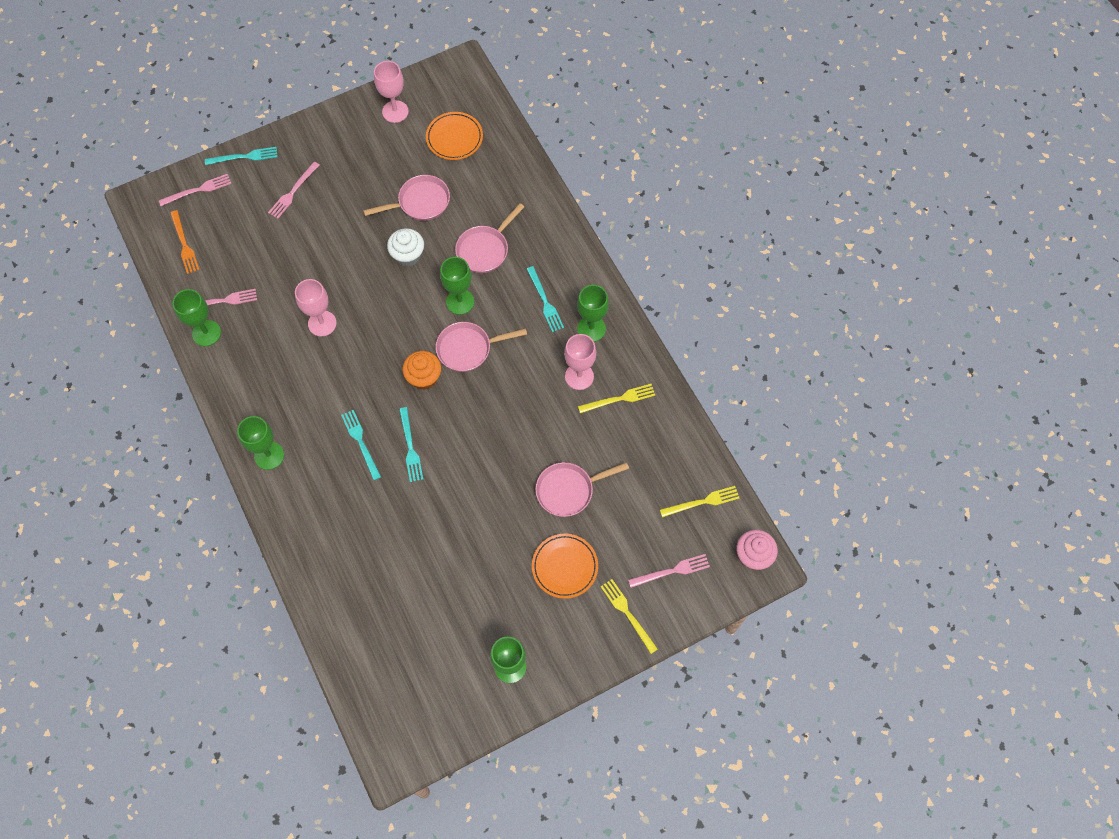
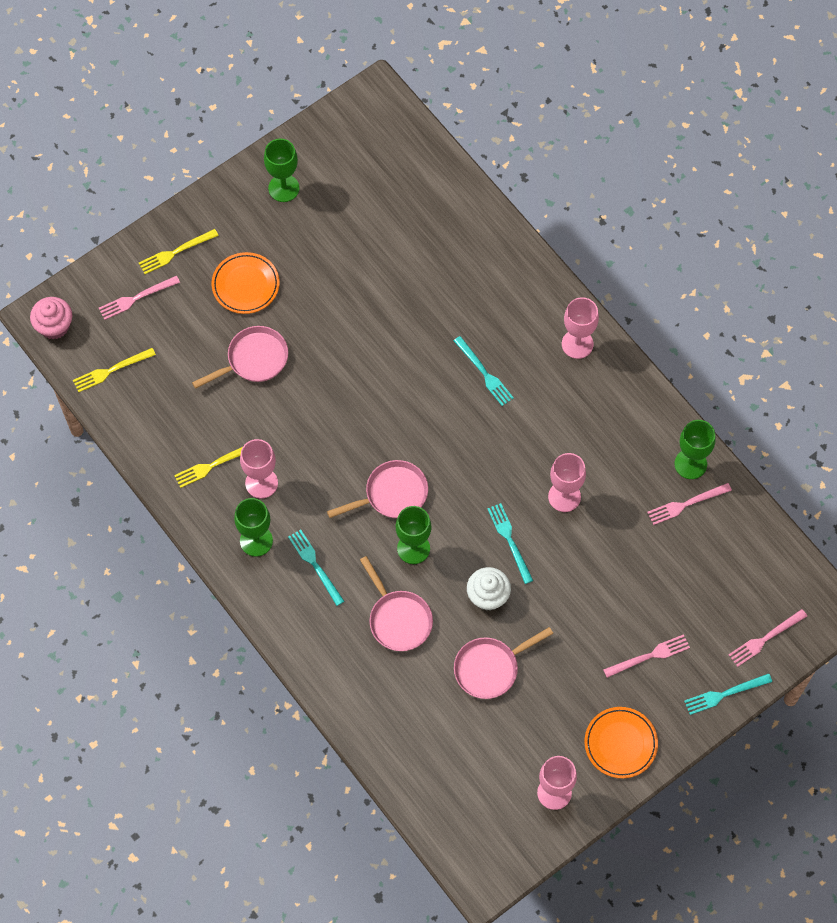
camera: 170 degrees right, 0 degrees up
(184, 244) = (755, 566): orange fork -> none
(269, 455) = (577, 344): green goblet -> pink goblet
(293, 192) = (649, 656): pink fork -> pink fork turned 45 degrees clockwise
(410, 447) = (430, 377): turquoise fork -> turquoise fork (510, 541)
(424, 377) = (434, 454): orange cupcake -> none
(454, 138) = (469, 766): orange plate -> orange plate (620, 743)
(485, 249) = (398, 619): pink pan -> pink pan turned 120 degrees clockwise
(628, 614) = (176, 252): yellow fork -> yellow fork turned 105 degrees clockwise

